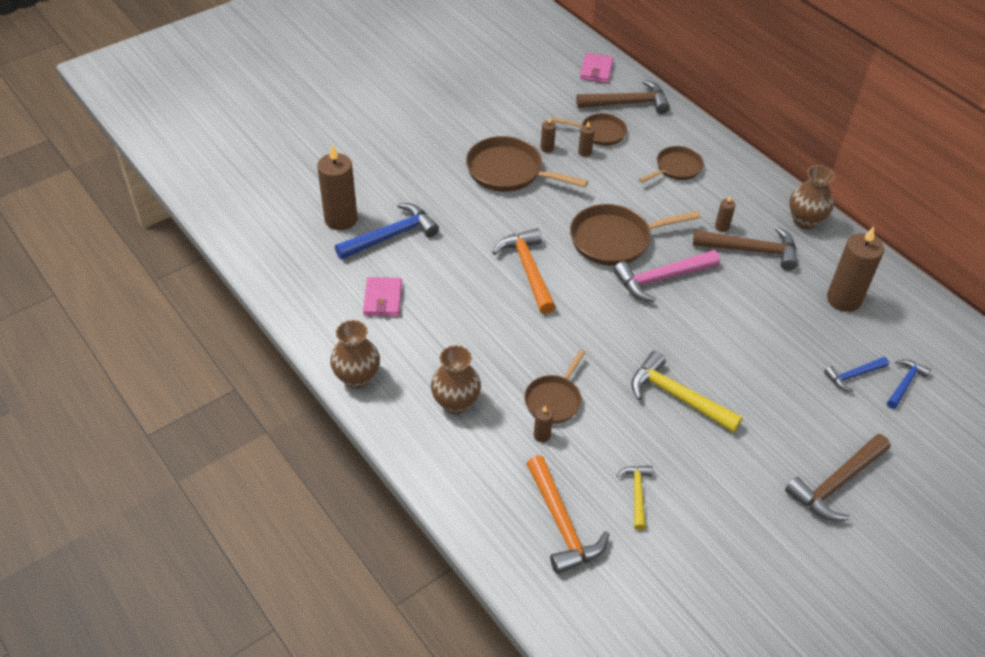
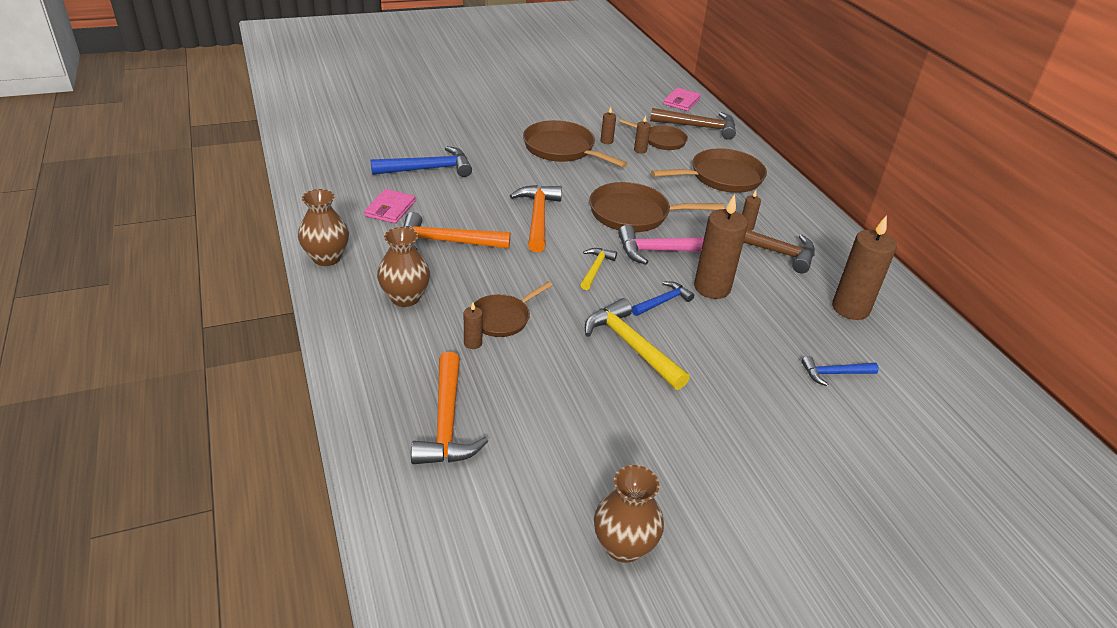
camera: 15 degrees right, 10 degrees down
(341, 219) = (392, 150): brown candle -> brown candle (712, 288)
(458, 325) = (446, 242): none -> orange hammer
(637, 494) = (542, 417): yellow hammer -> yellow hammer (595, 268)
(676, 168) = (722, 177): brown pan -> brown pan, size x1.61
(805, 221) = (835, 240): brown vase -> brown vase (623, 546)
(836, 484) = (772, 466): brown hammer -> none
(905, 383) = (892, 394): blue hammer -> blue hammer (663, 301)

